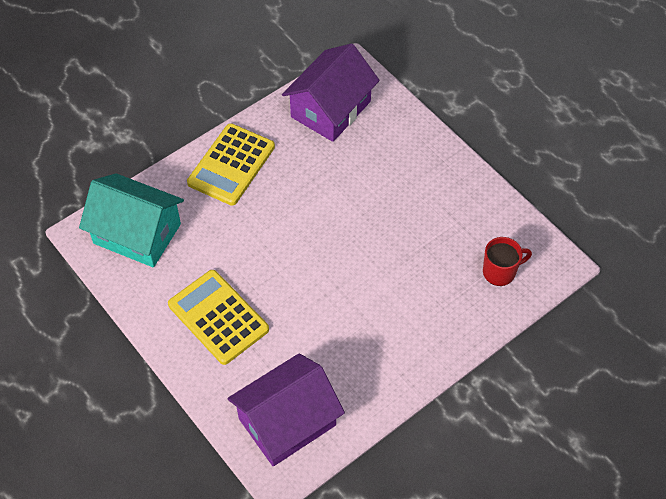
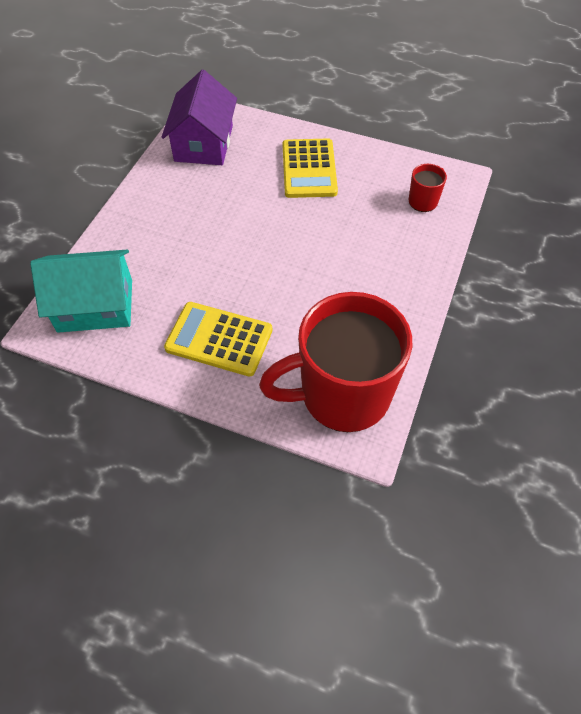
camera: 30 degrees left, 0 degrees up
(231, 165) = (147, 216): yellow calculator -> yellow calculator (309, 169)
(287, 422) = (342, 395): purple house -> red mug

